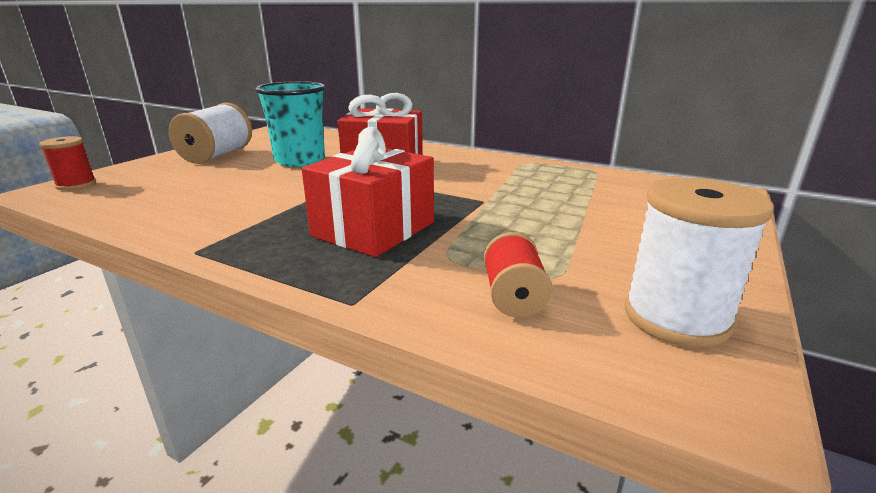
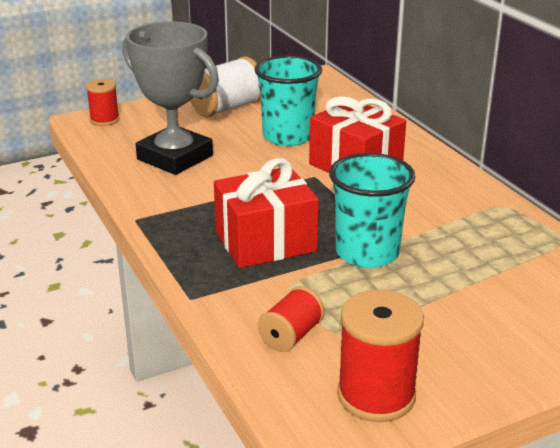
camera: 35 degrees right, 5 degrees up
(195, 194) = (175, 157): none -> grey trophy
(478, 212) = (367, 253): none -> turquoise cup
(676, 318) = (376, 395): white spool -> red spool

